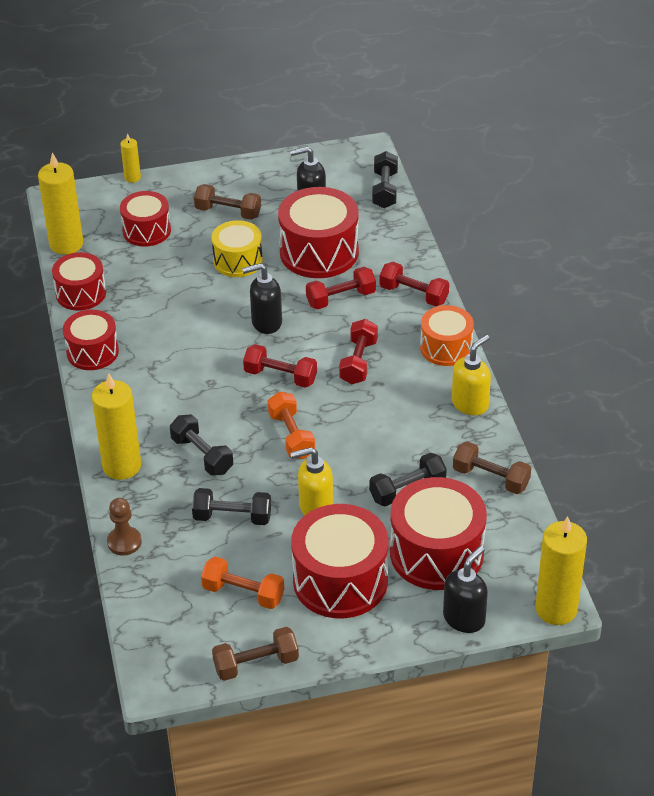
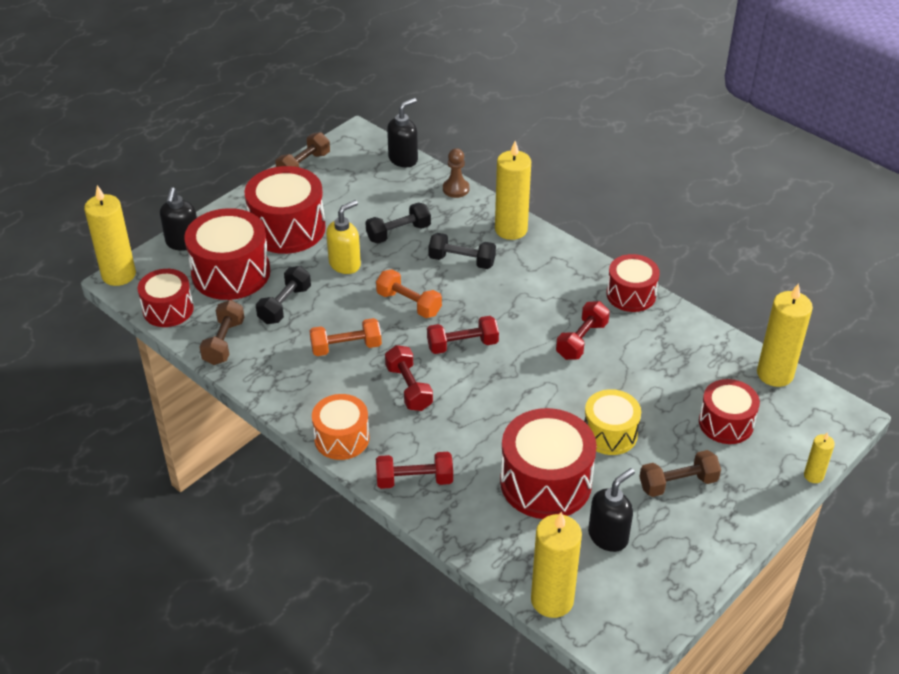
camera: 145 degrees right, 0 degrees up
(81, 293) = (702, 336): red drum -> red drum (168, 309)
(243, 593) = (347, 195): orange dumbbell -> orange dumbbell (346, 347)
(266, 322) = (521, 385): black soap dispenser -> black soap dispenser (403, 159)
(341, 298) = (479, 442): red dumbbell -> red dumbbell (582, 340)
(385, 190) = (552, 600): black dumbbell -> yellow candle
(470, 404) = (282, 395): yellow soap dispenser -> none
(491, 478) = (224, 342): brown dumbbell -> brown dumbbell turned 75 degrees counterclockwise

